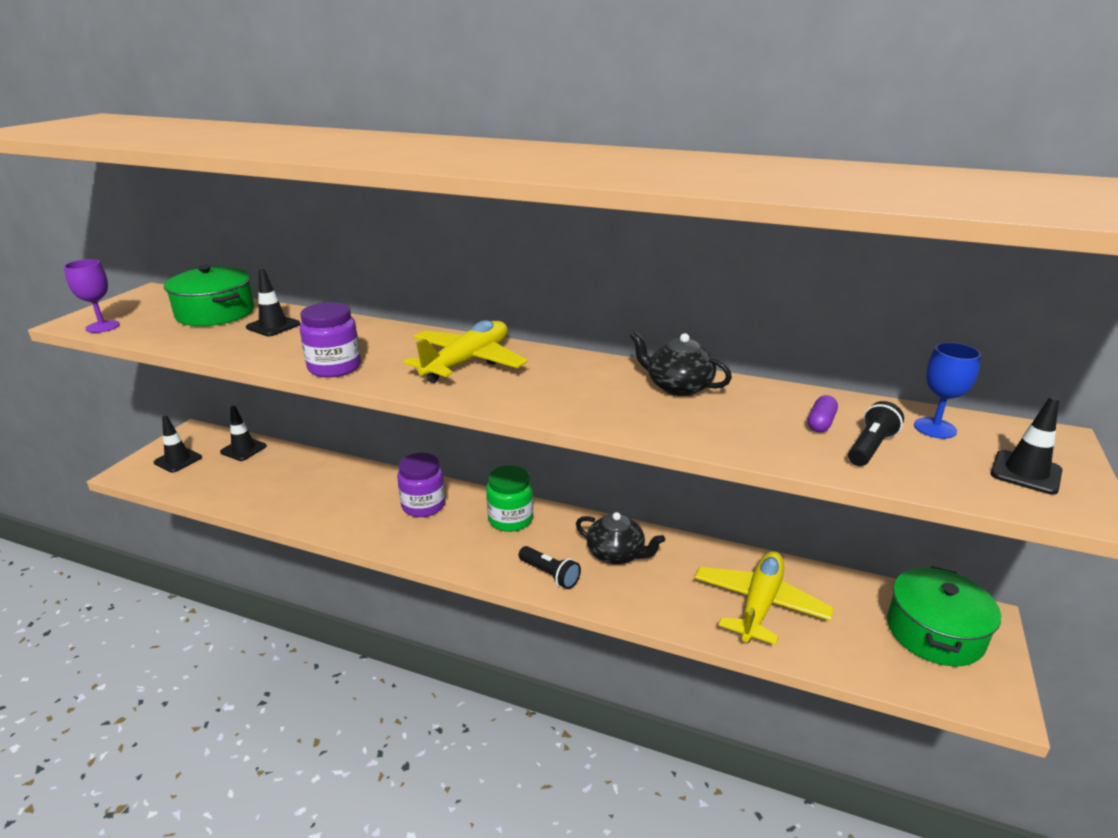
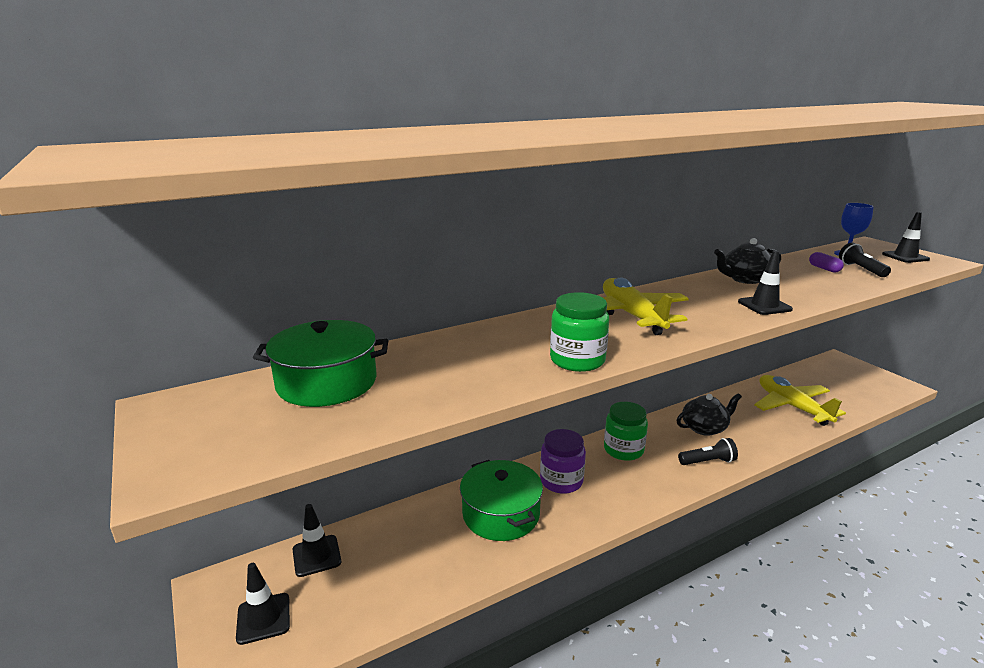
camera: 50 degrees left, 5 degrees down
(102, 327) = (232, 459): purple goblet -> none
(273, 326) = (424, 363): black traffic cone -> black traffic cone (764, 306)
(334, 367) = (577, 360): purple jar -> green jar
(935, 632) = (844, 375): green pot -> green pot (501, 514)

